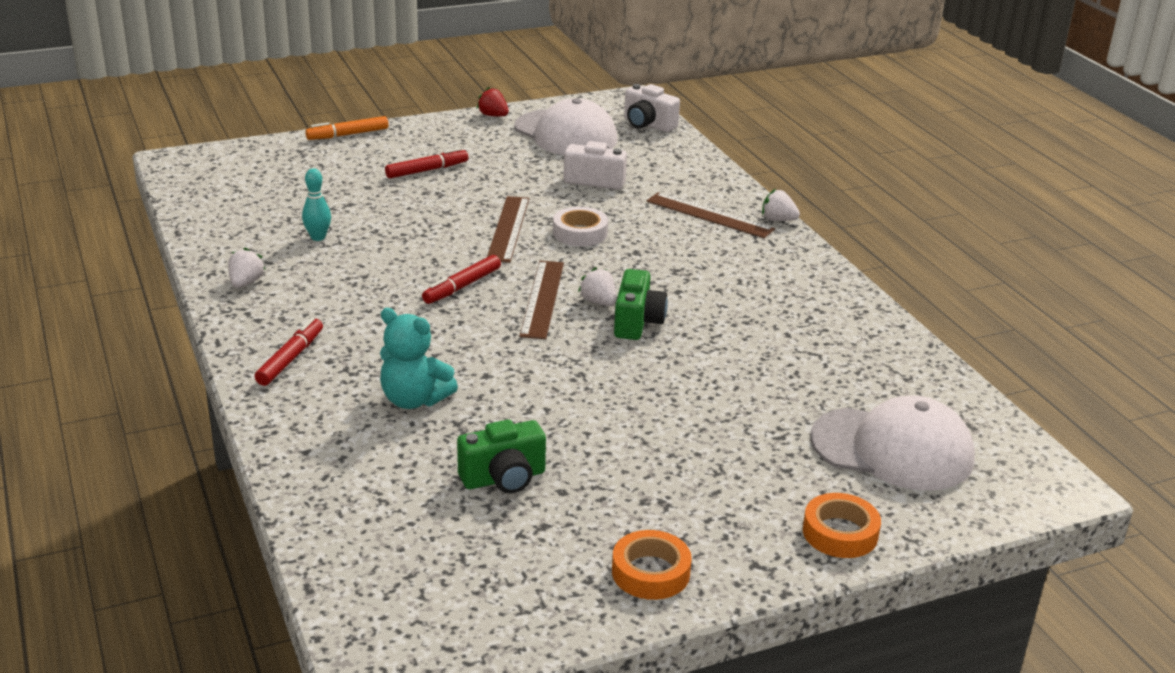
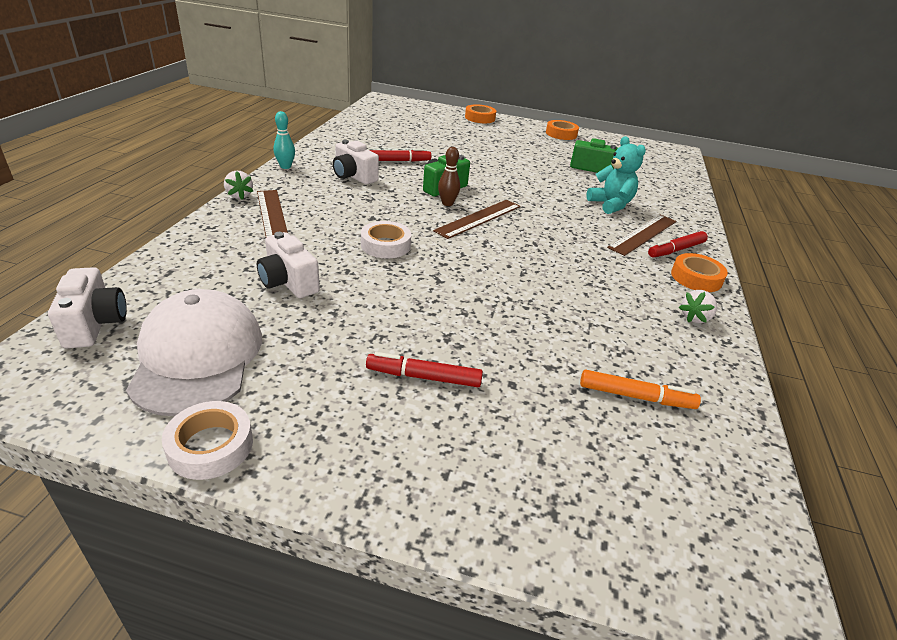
camera: 145 degrees left, 5 degrees up
(255, 329) = (696, 278): none -> orange tape
(318, 237) = (608, 337): turquoise bowling pin -> turquoise bowling pin (285, 166)
(348, 135) = (455, 518): orange marker -> orange marker (636, 396)
(462, 286) = (523, 246): red marker -> red marker (398, 161)
(493, 115) = (210, 446): red strawberry -> white tape
(508, 228) = (433, 272): brown ruler -> brown ruler (643, 234)
(598, 302) = (447, 203): white strawberry -> brown bowling pin
(743, 289) = (353, 176): none -> white camera
(892, 449) = (417, 121): white cap -> none

